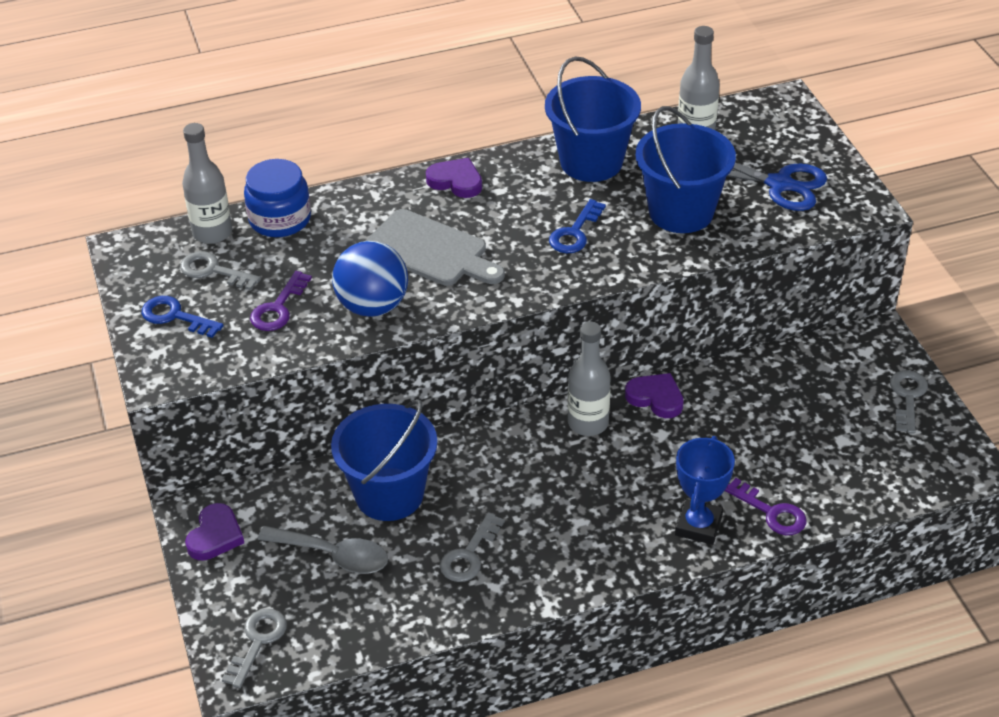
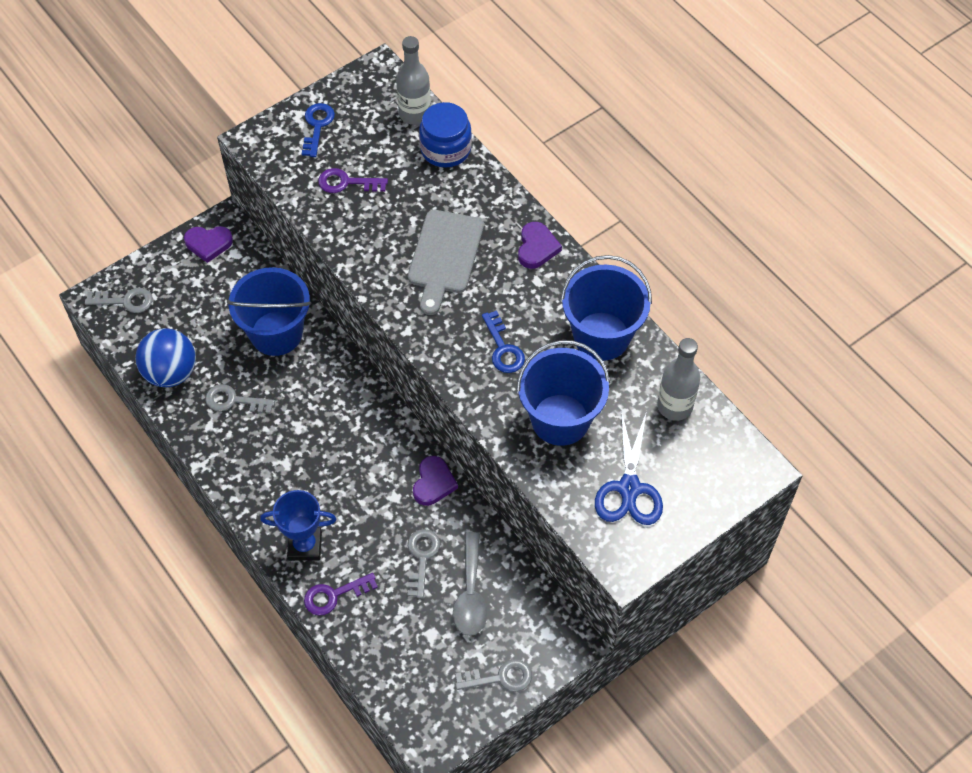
camera: 70 degrees right, 15 degrees up
(213, 271) = (373, 130): grey key -> grey key (422, 557)
(333, 555) = (210, 318): grey spoon -> grey spoon (470, 593)
(372, 306) = (368, 239): blue ball -> blue ball (171, 372)
(575, 233) = (503, 348): blue key -> blue key turned 120 degrees counterclockwise
(588, 423) = (389, 442): grey bottle -> none
(771, 512) = (334, 595): purple key -> purple key turned 45 degrees clockwise

